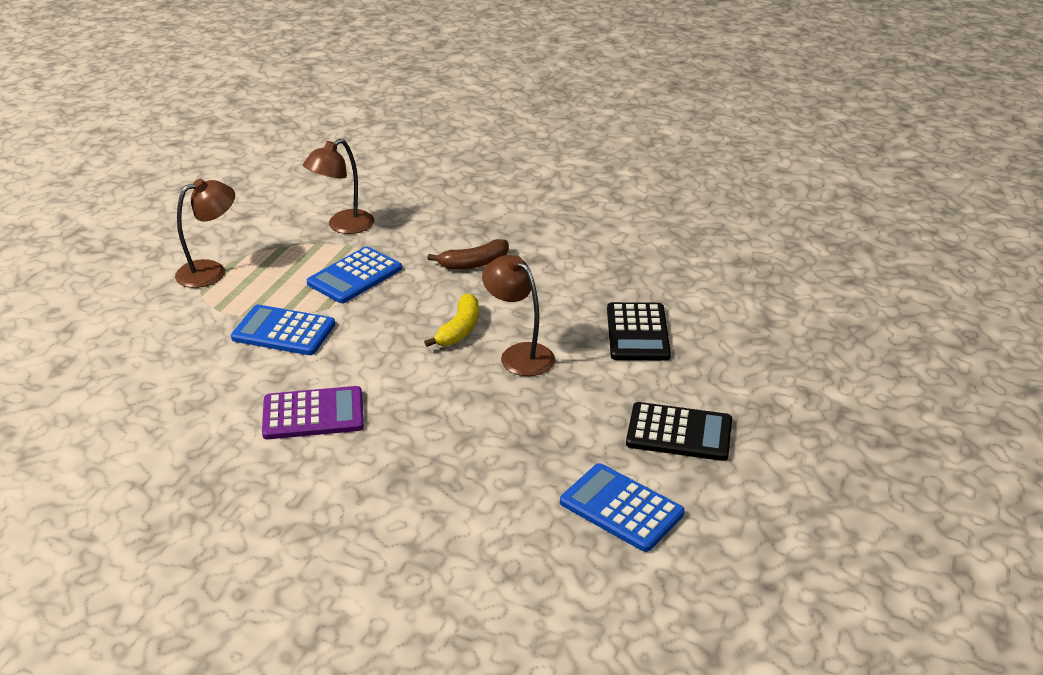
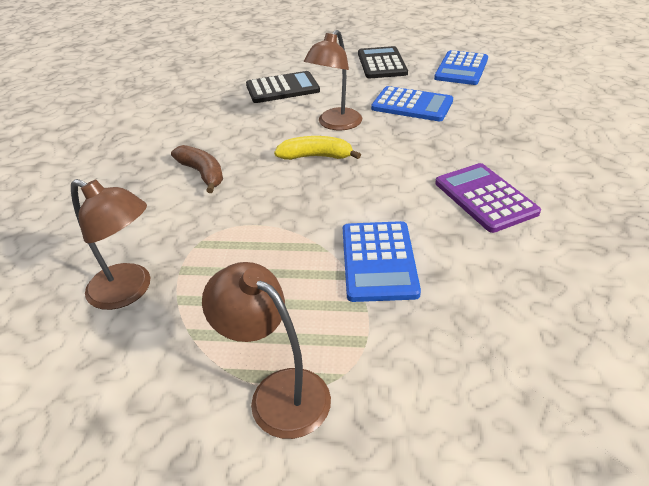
camera: 105 degrees left, 5 degrees up
(355, 276) = (248, 243): blue calculator -> blue calculator (412, 105)

